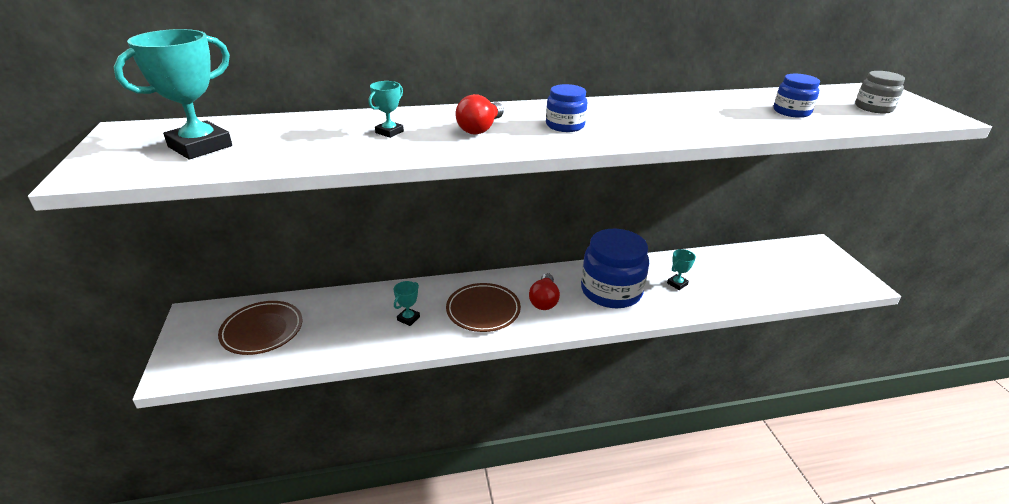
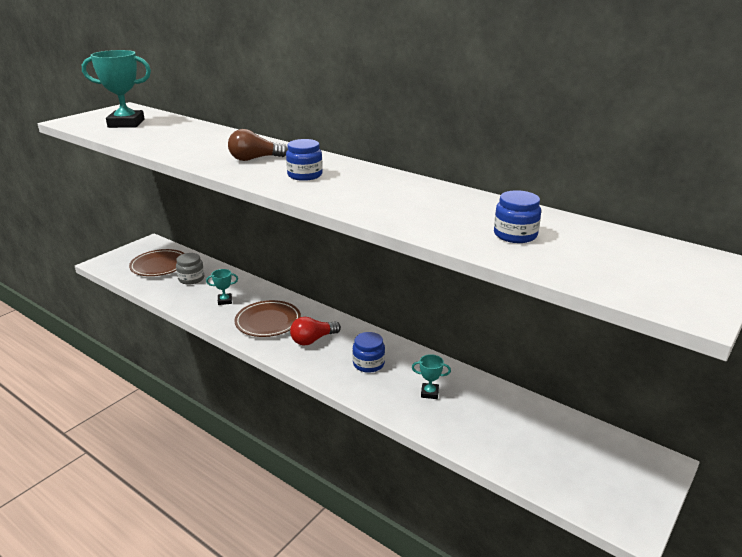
camera: 50 degrees right, 5 degrees down
(389, 132) = (209, 144): turquoise trophy -> none
(480, 128) = (255, 159): red light bulb -> brown light bulb
(611, 291) = (368, 364): blue jar -> blue jar, size x0.50
(873, 108) = (626, 268): grey jar -> grey jar (191, 279)

